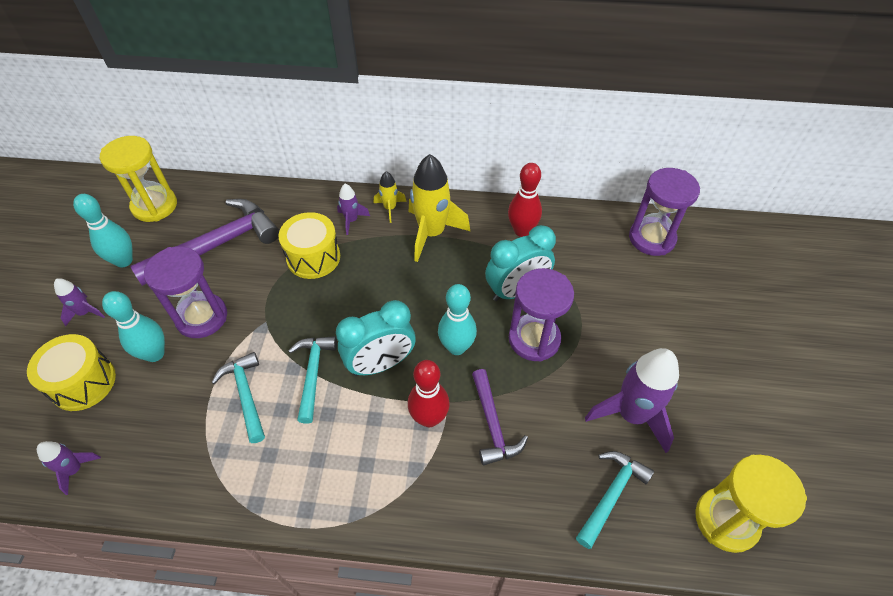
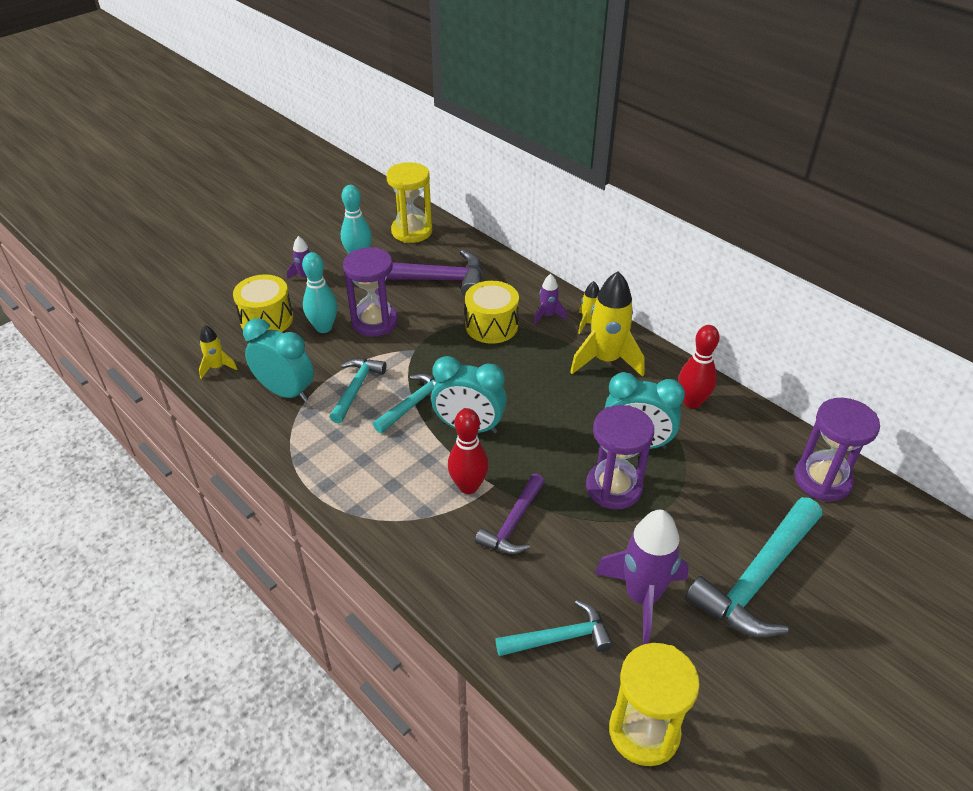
camera: 40 degrees right, 10 degrees down
(75, 469) = (217, 367): purple rocket -> yellow rocket
(177, 445) = (286, 392): none -> turquoise clock
(456, 347) = (540, 453): turquoise bowling pin -> none
(682, 343) = (757, 579): none -> turquoise hammer

